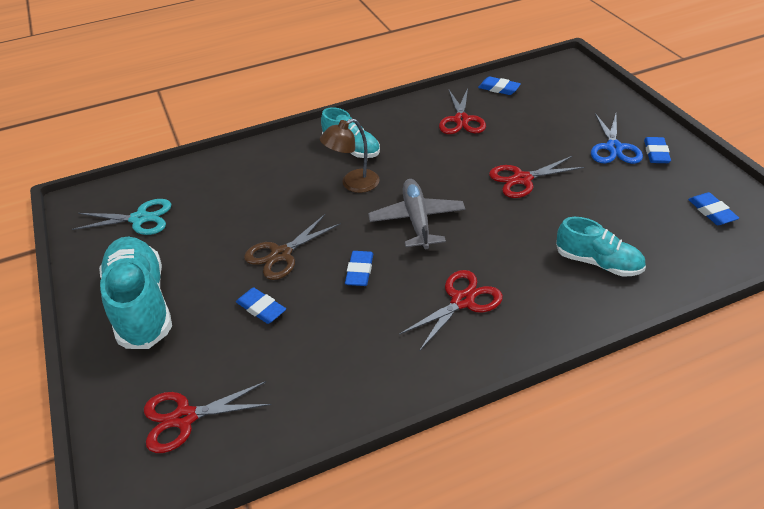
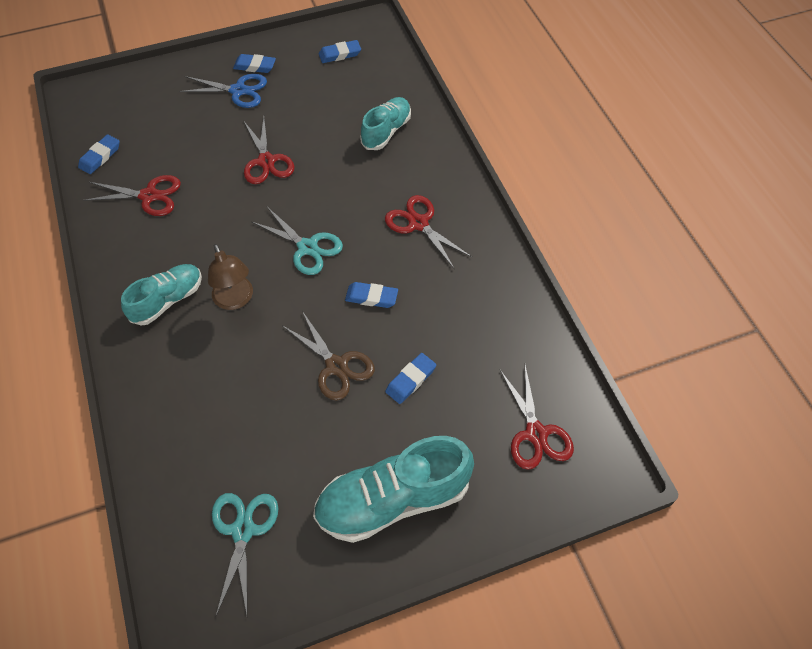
camera: 90 degrees left, 15 degrees up
(417, 220) = (307, 247): grey plane -> turquoise scissors

